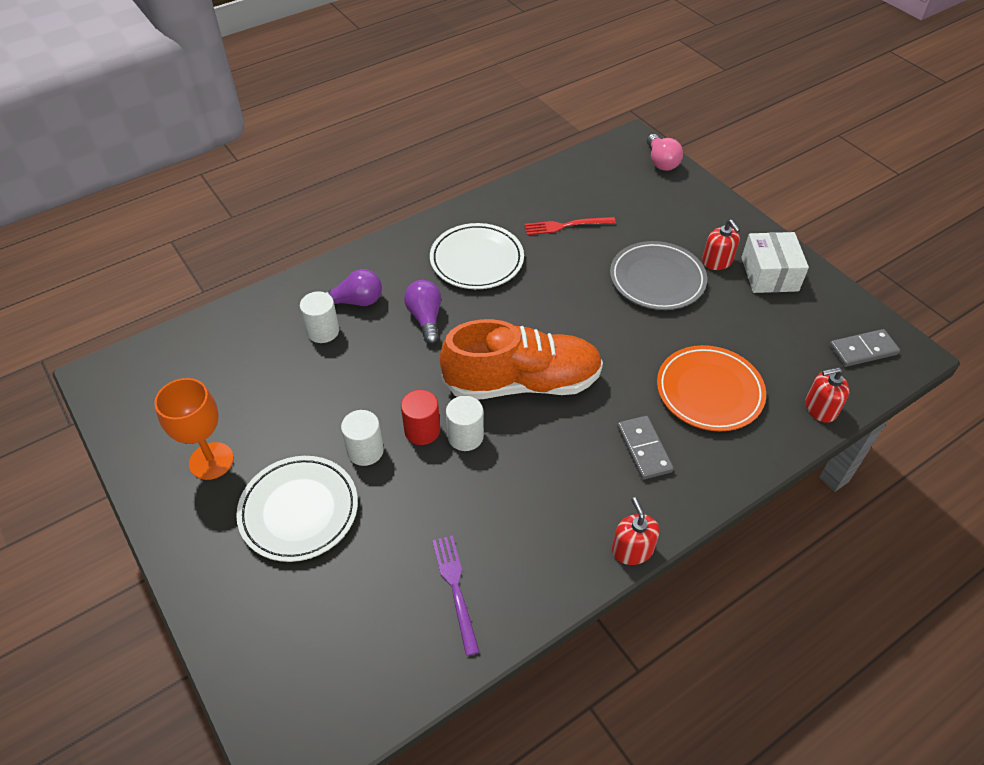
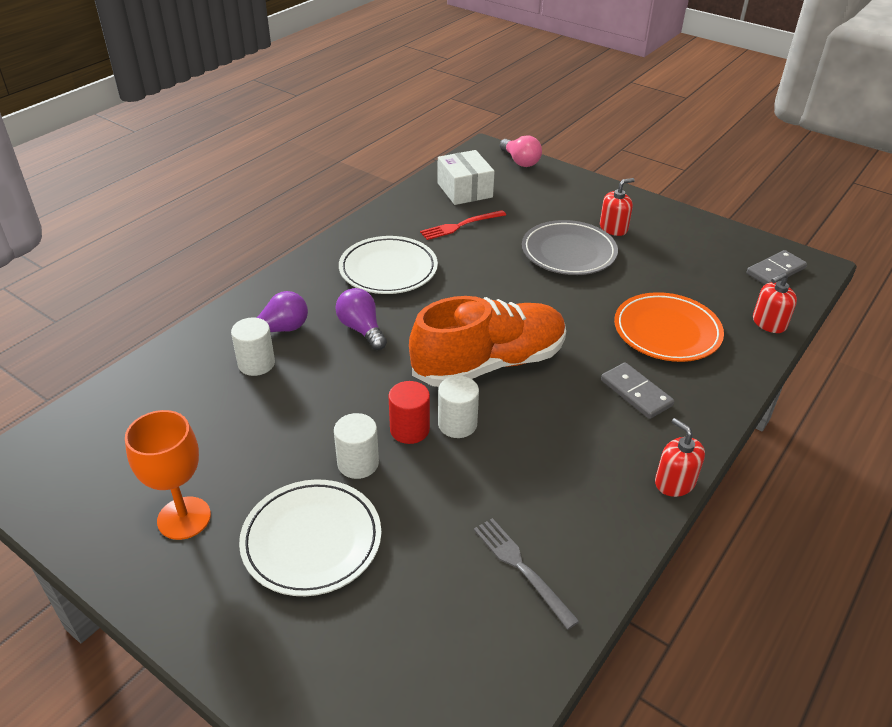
camera: 20 degrees left, 10 degrees down
(455, 588) = (521, 568): purple fork -> grey fork
(717, 261) = (613, 228): red soap dispenser -> red soap dispenser turned 75 degrees counterclockwise
(769, 274) = (664, 229): white box -> white box (464, 190)

